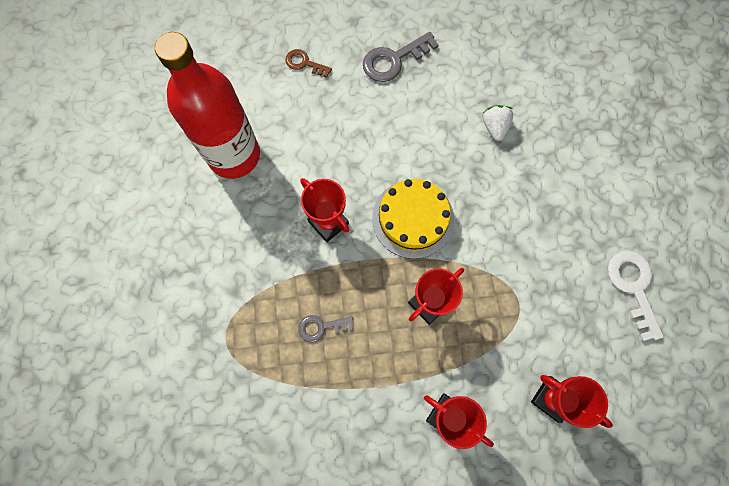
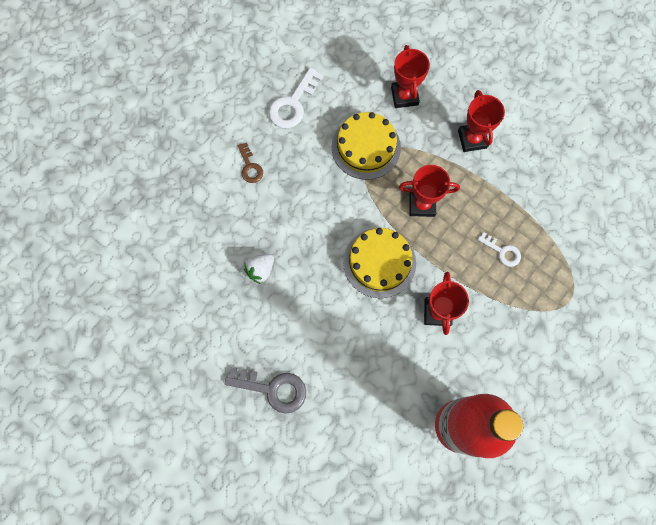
camera: 135 degrees left, 0 degrees up
(304, 63) = (340, 454): brown key -> brown key (250, 167)
(321, 327) = (502, 251): grey key -> white key
(529, 309) = (366, 147): none -> yellow cake

